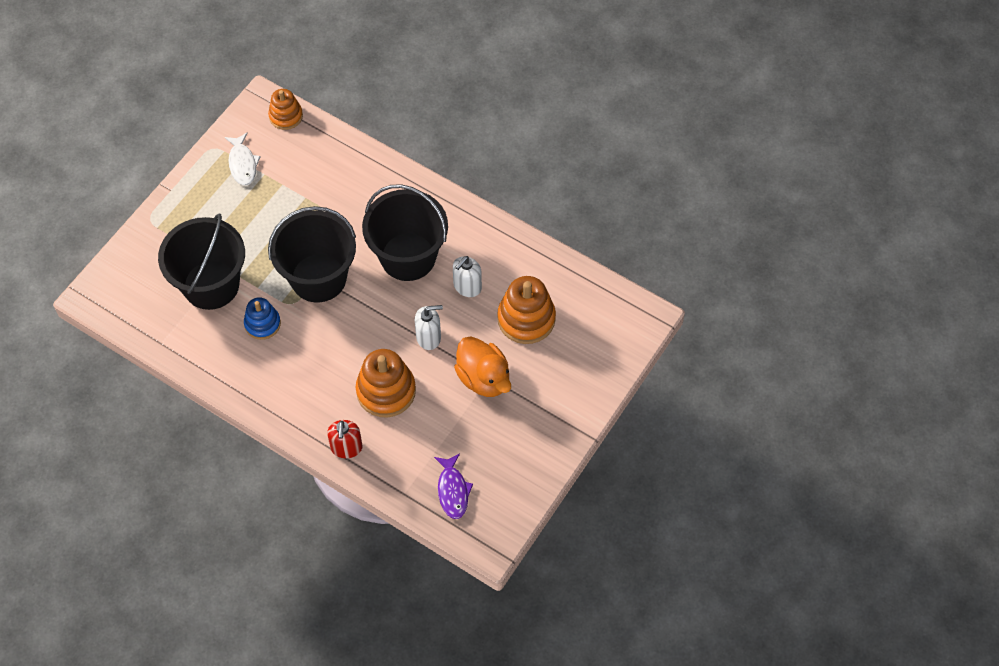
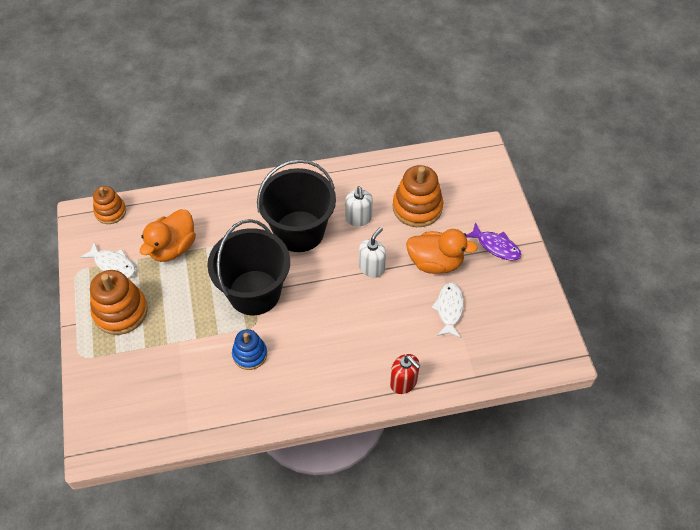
camera: 45 degrees left, 5 degrees down
(211, 285) = (181, 361): black bucket -> none
(299, 187) = (172, 248): none -> orange duck
(386, 391) = (385, 324): orange stacking toy -> orange stacking toy (120, 311)
(448, 425) = (449, 309): none -> white fish
(453, 490) = (501, 346): purple fish -> purple fish (496, 246)

